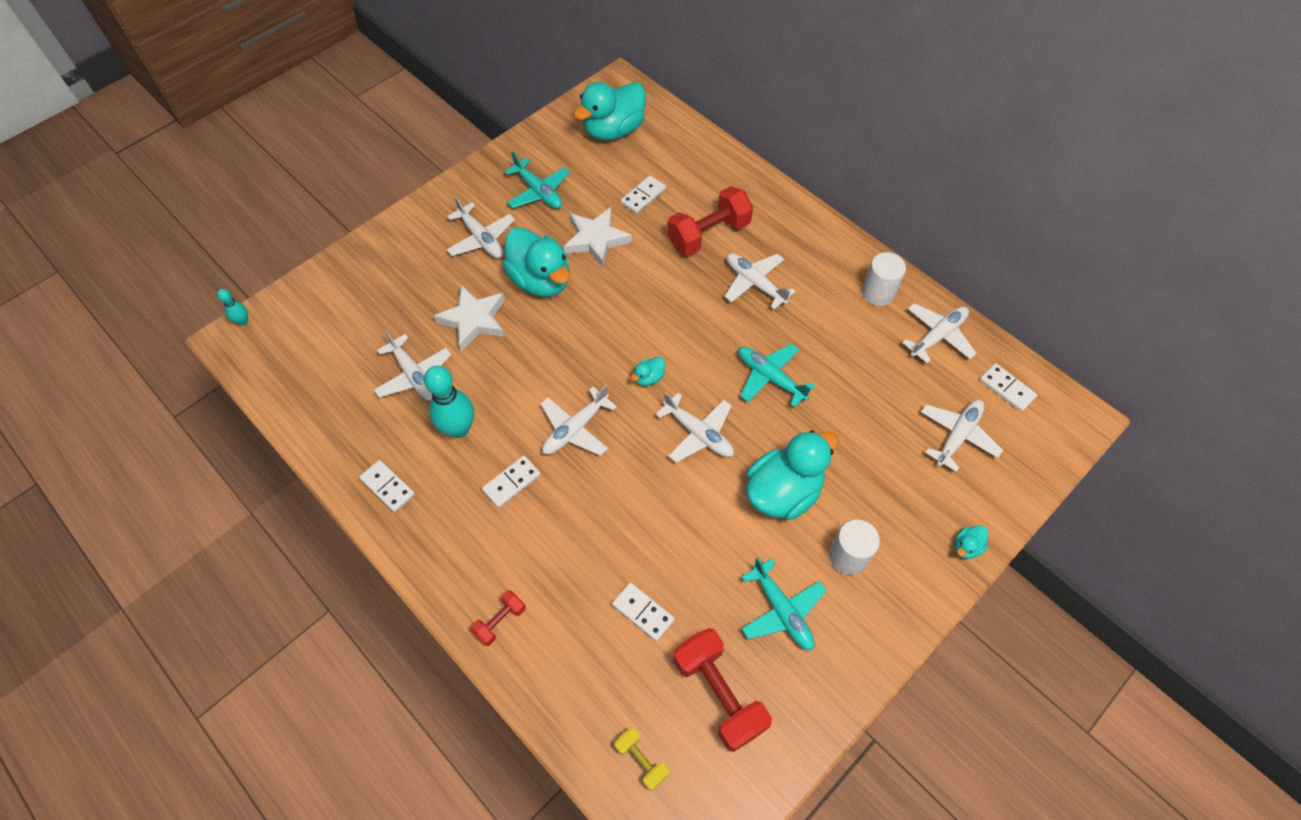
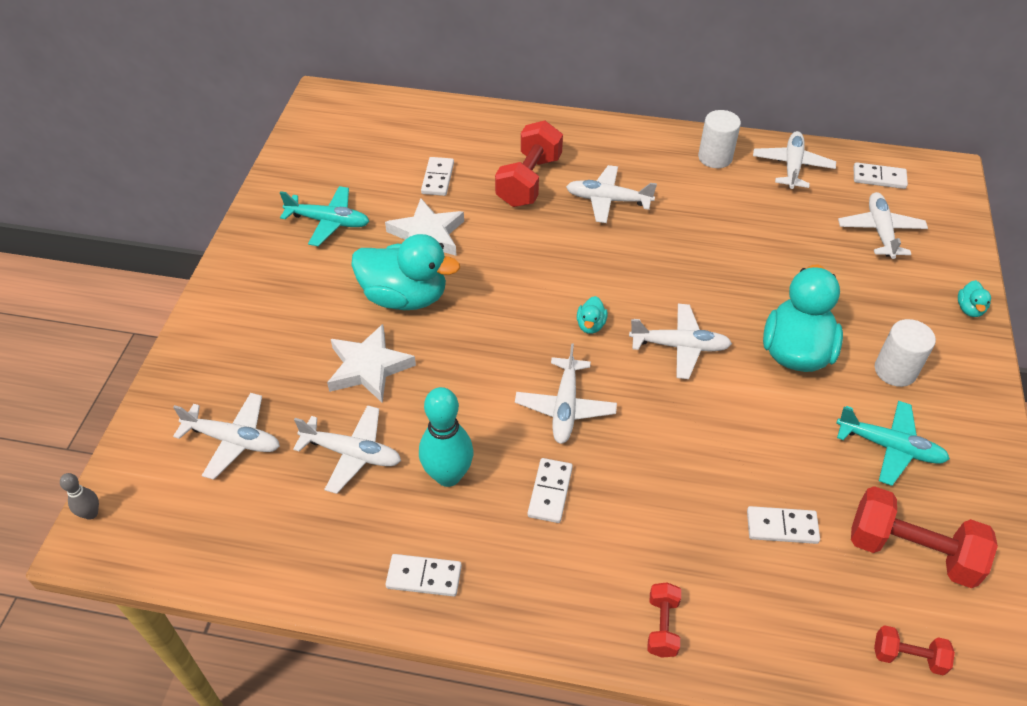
camera: 35 degrees left, 10 degrees down
(243, 321) = (91, 513): turquoise bowling pin -> grey bowling pin
(481, 239) = (307, 291): white plane -> white plane (234, 440)
(613, 130) = (355, 137): turquoise duck -> none
(641, 760) = (908, 656): yellow dumbbell -> red dumbbell
(770, 377) = (694, 267): turquoise plane -> none

